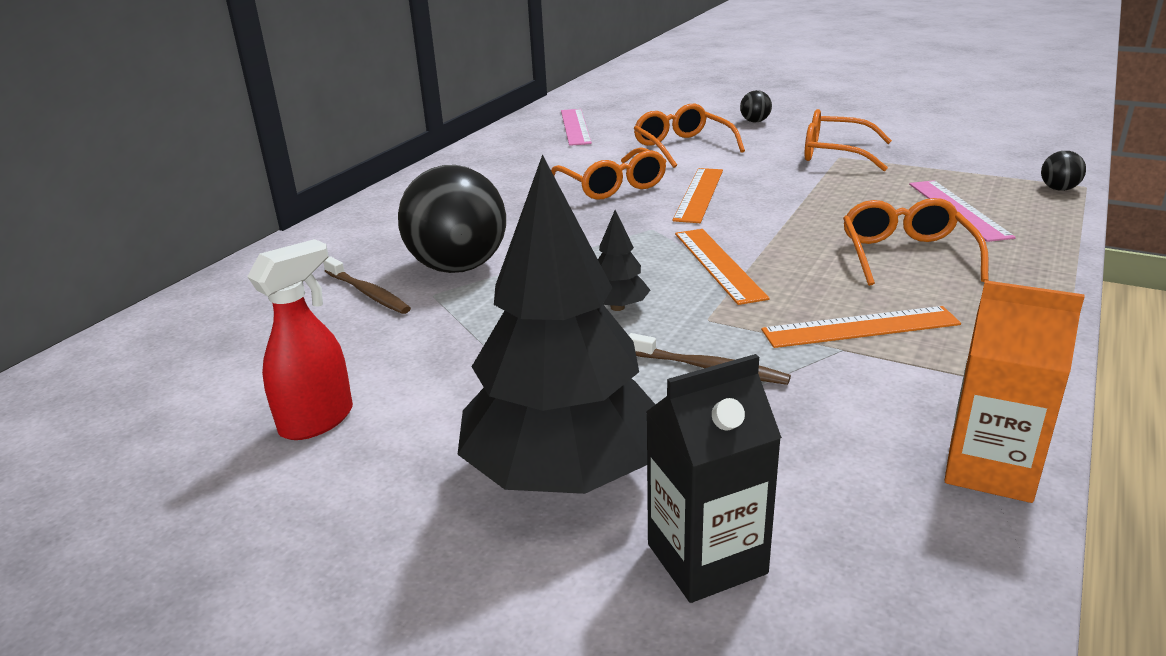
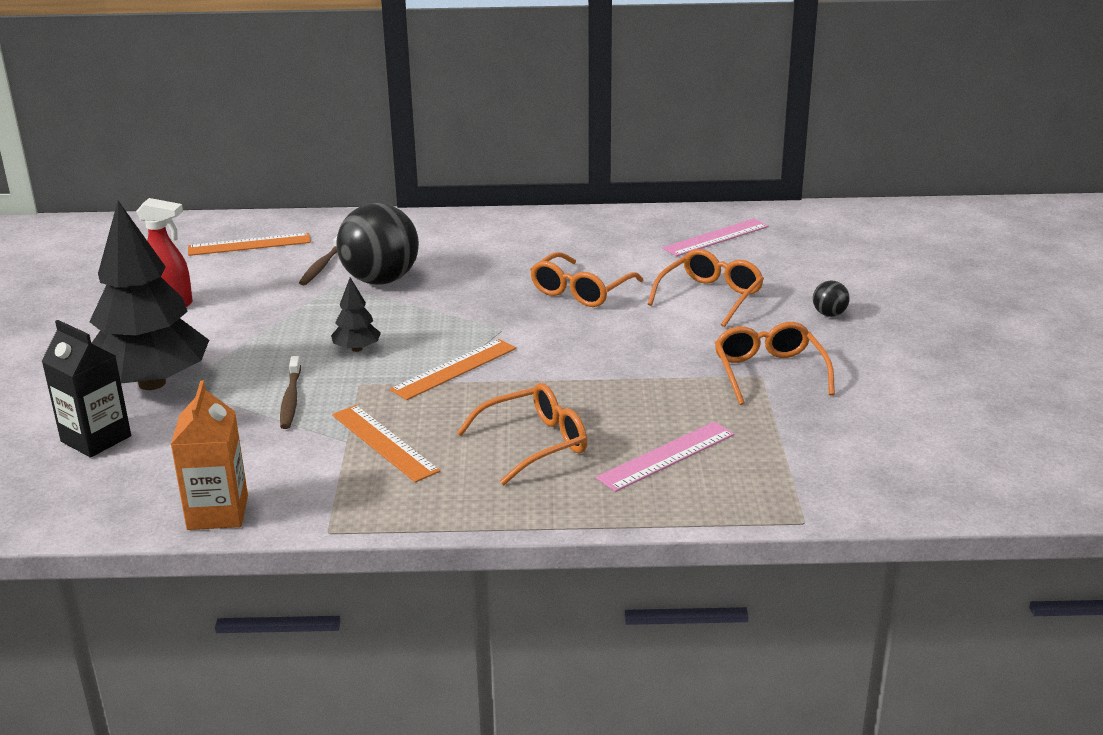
camera: 60 degrees right, 0 degrees up
(699, 194) = (594, 330): orange ruler -> orange ruler (249, 244)
(1058, 189) = (780, 506): black ball -> none

